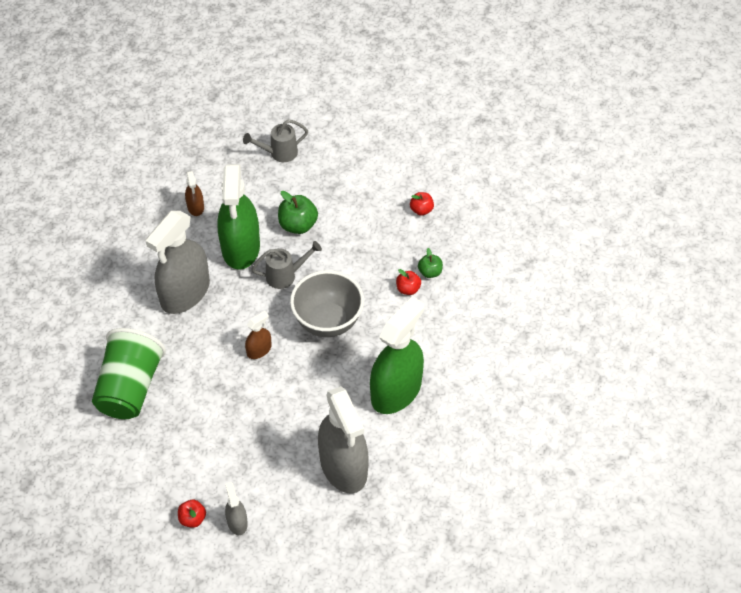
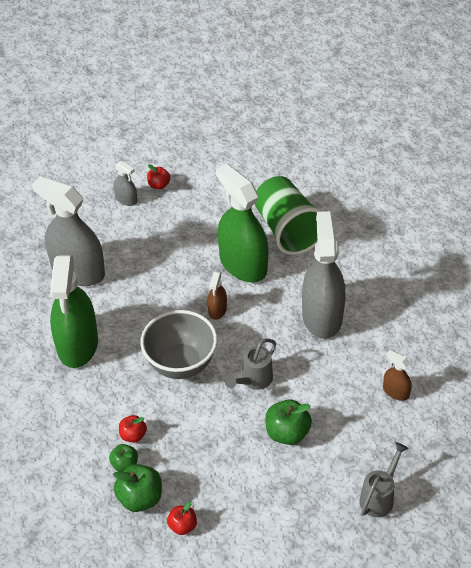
camera: 145 degrees right, 5 degrees down
(241, 247) = (317, 380): green spray bottle -> green spray bottle (243, 264)
(436, 243) = (140, 498): none -> green apple

